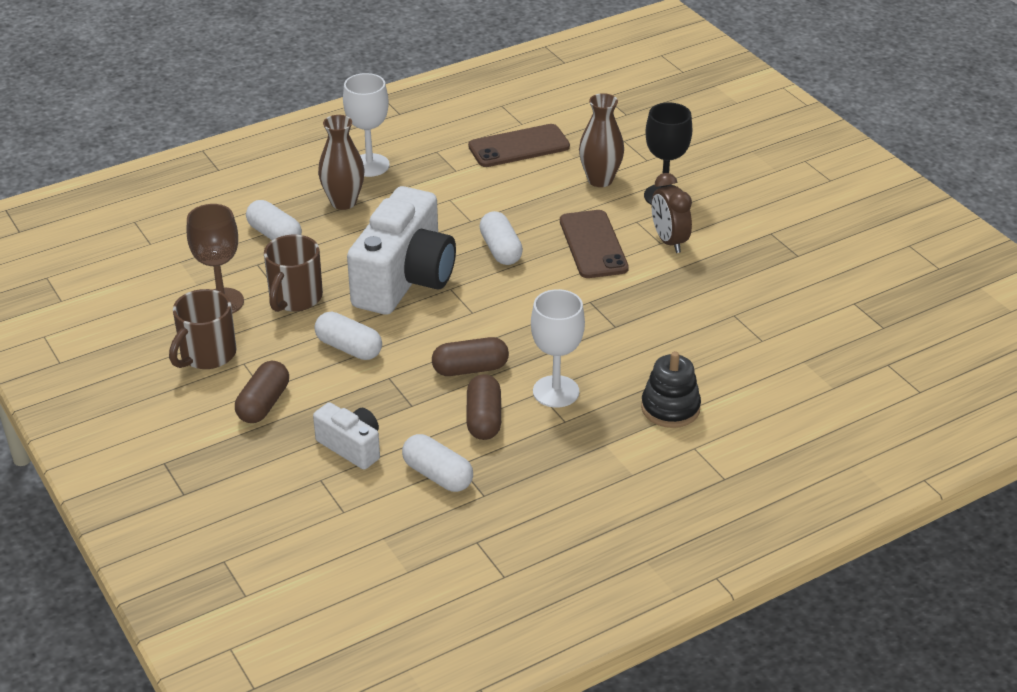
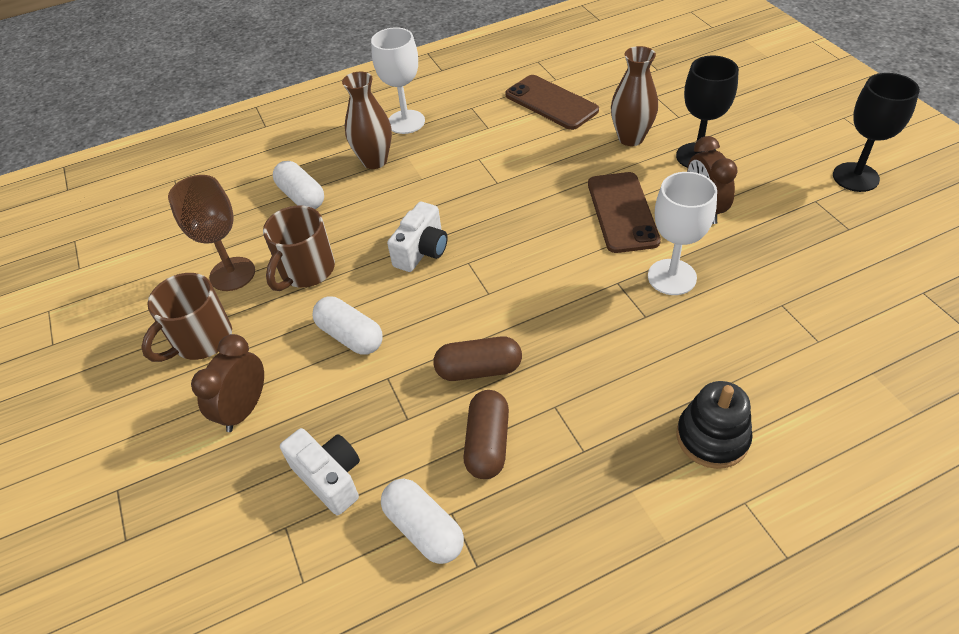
camera: 10 degrees right, 10 degrees up
(263, 404) = (244, 409): brown capsule -> brown clock
(405, 279) = (422, 251): white camera -> white camera, size x0.50
(500, 250) = (524, 217): white capsule -> none
(519, 147) = (551, 103): brown phone -> brown phone turned 60 degrees clockwise
(556, 391) = (574, 406): white goblet -> white goblet (672, 277)
(809, 213) = (855, 177): none -> black goblet

